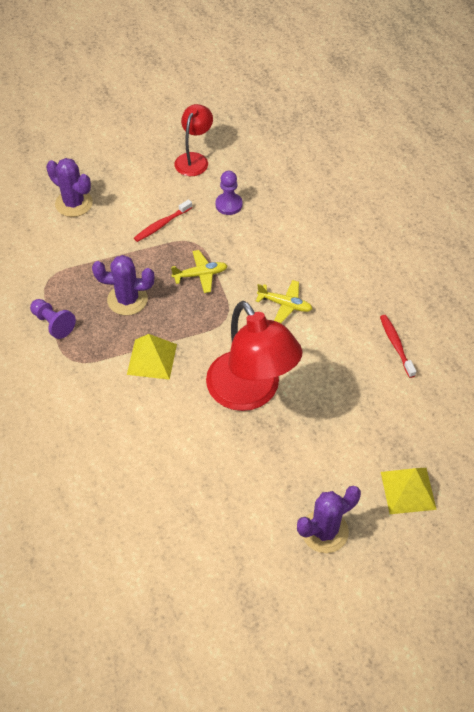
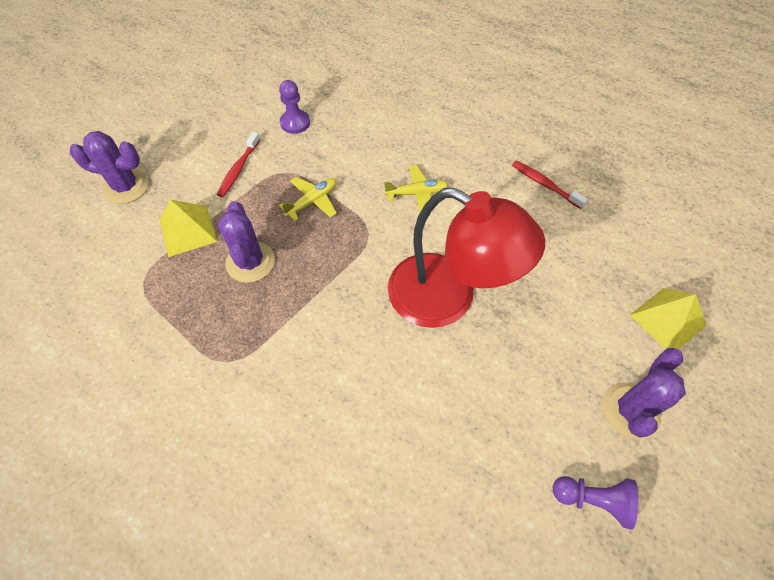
camera: 30 degrees left, 5 degrees up
(53, 323) = (179, 329): purple pawn -> purple pawn (592, 499)
(127, 299) = (250, 262): purple cactus -> purple cactus turned 75 degrees counterclockwise
(152, 359) = (319, 314): yellow pyramid -> yellow pyramid (188, 230)
(194, 159) = (232, 95): red lamp -> none

